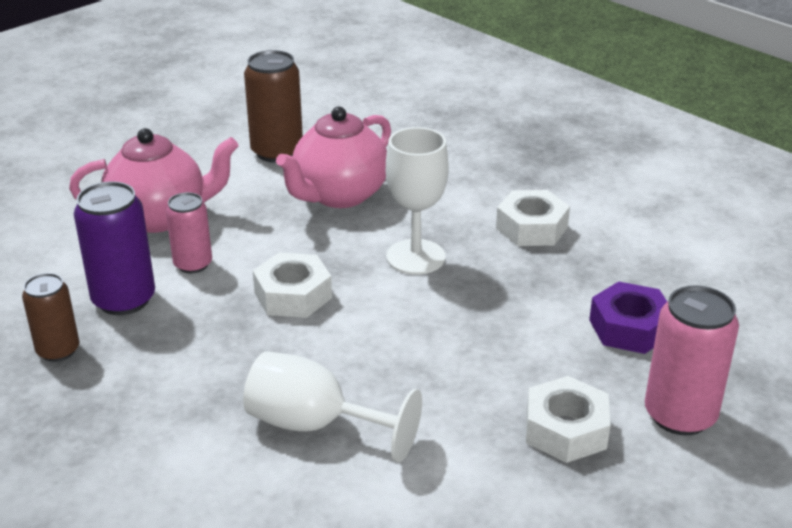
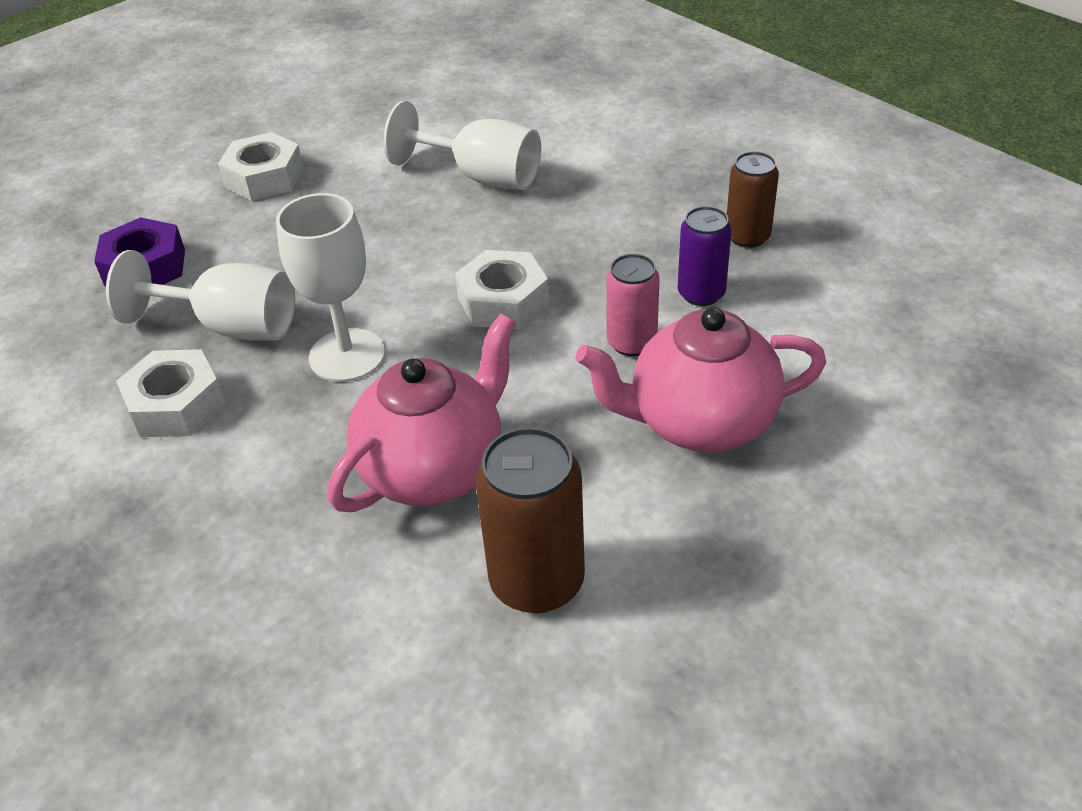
camera: 175 degrees left, 10 degrees up
(124, 300) = (701, 293): purple can -> purple can, size x0.64
(518, 277) = (231, 327): none -> white goblet
(680, 415) = (158, 190): pink can -> none

